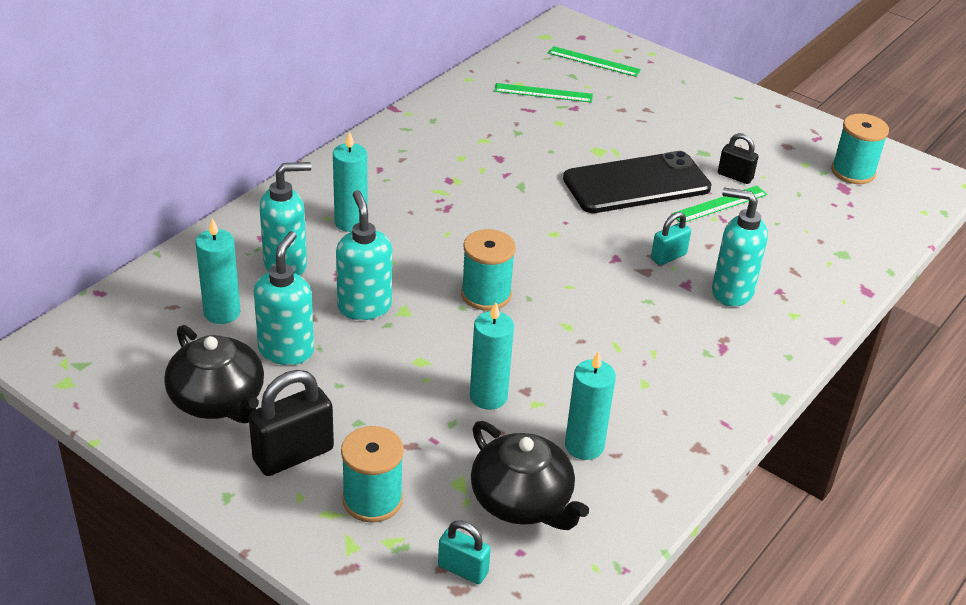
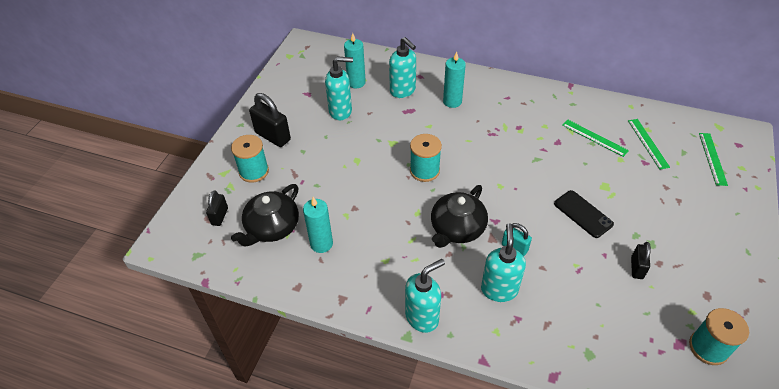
camera: 75 degrees right, 10 degrees up
(218, 399) = (298, 101): black teapot -> black teapot (457, 228)
(364, 307) = (387, 127): turquoise soap dispenser -> turquoise soap dispenser (422, 317)
(463, 569) = (220, 216): turquoise padlock -> black padlock
(488, 396) = (342, 194): turquoise candle -> none
(636, 184) = (583, 214): black phone -> black phone, size x0.58
(719, 204) = (594, 265): green ruler -> green ruler (594, 137)

